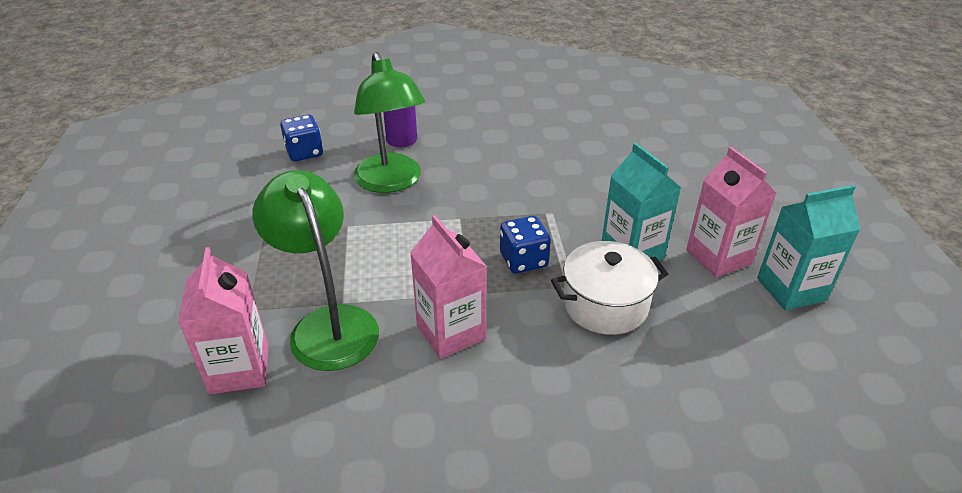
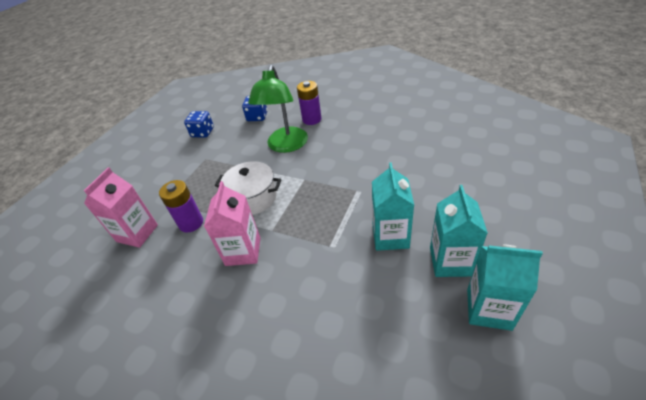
camera: 35 degrees right, 5 degrees up
(328, 324) = (191, 223): green lamp -> purple battery
(523, 260) = (318, 219): blue dice -> blue dice (203, 132)
(605, 305) = (343, 268): white pot -> white pot (253, 198)
(718, 257) = (450, 261): pink carton -> turquoise carton

